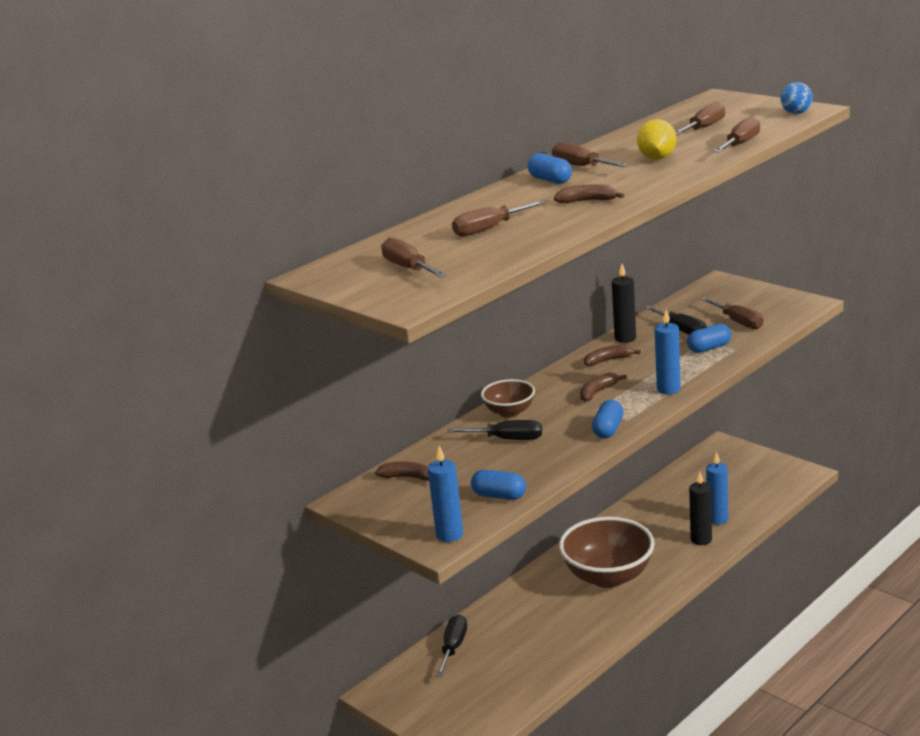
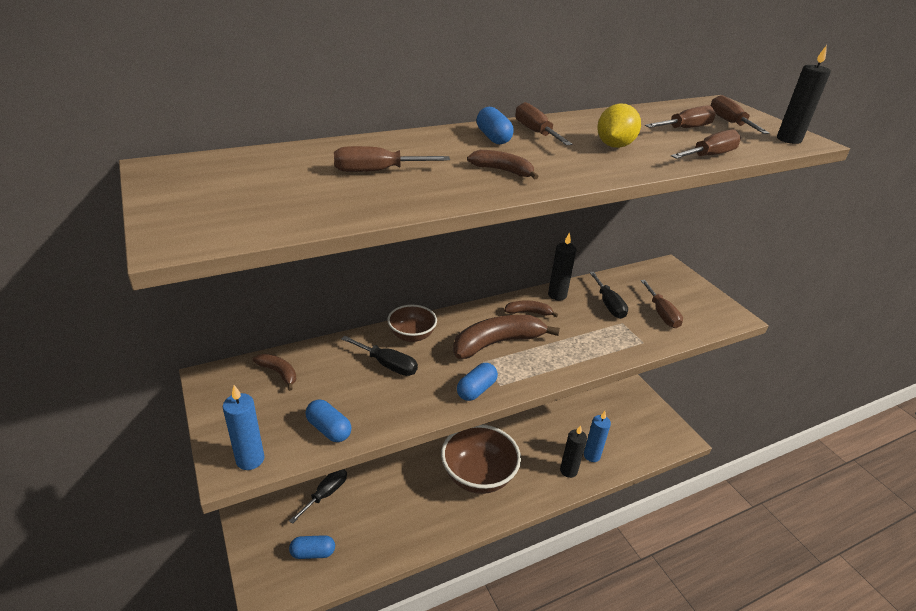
camera: 15 degrees right, 10 degrees up
(408, 268) = (247, 190): brown screwdriver -> brown screwdriver (729, 122)
(598, 392) = (497, 343): brown banana -> brown banana, size x2.00
(668, 389) = (558, 364): blue candle -> none
(709, 348) = (620, 332): blue capsule -> blue capsule (313, 553)
(796, 113) = (789, 139): blue ball -> black candle

